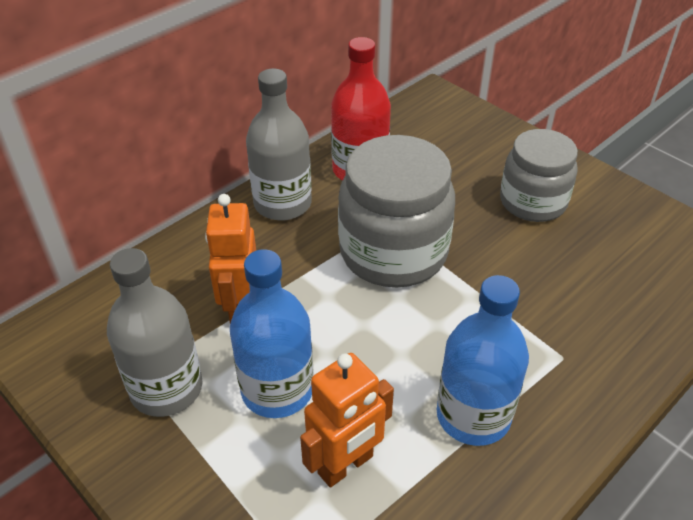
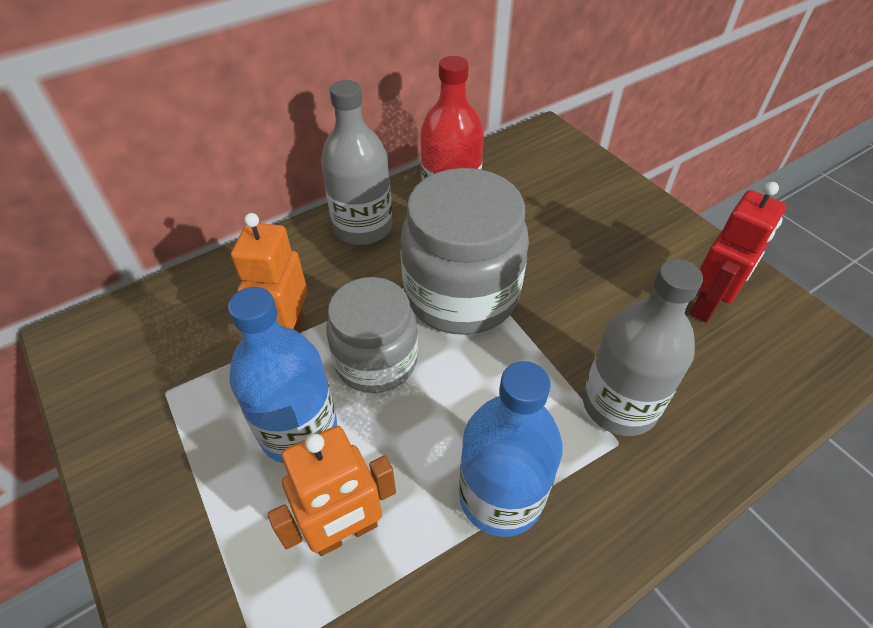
camera: 10 degrees right, 5 degrees up
(166, 388) = (187, 410): grey bottle -> grey bottle (619, 404)
(533, 202) = (624, 258): grey jar -> grey jar (376, 360)
(614, 233) = (707, 305): none -> red robot

